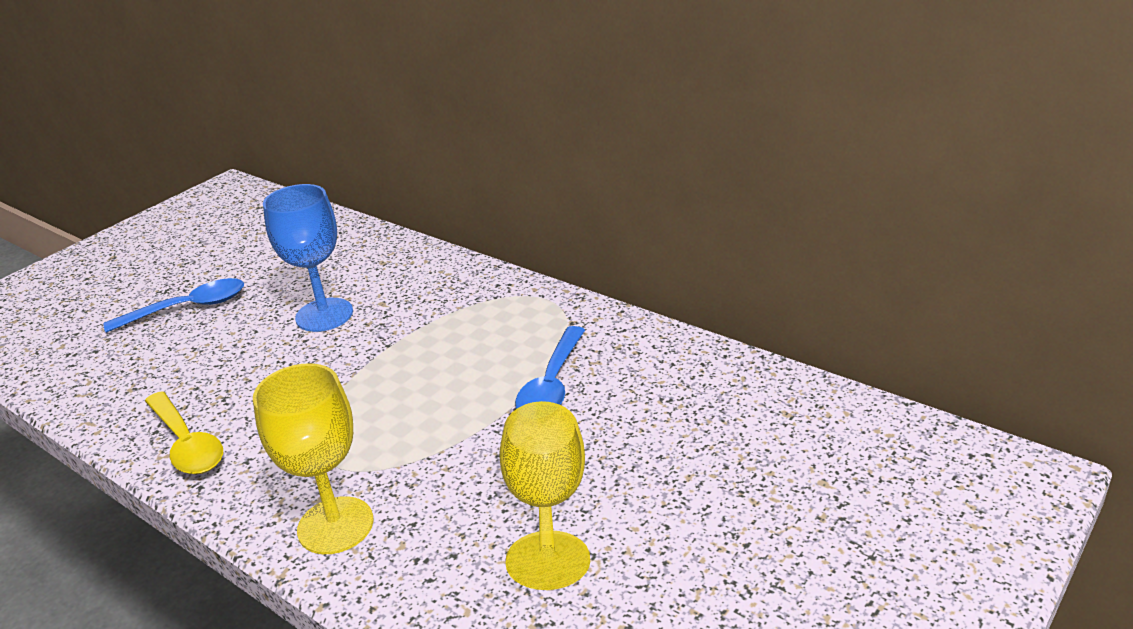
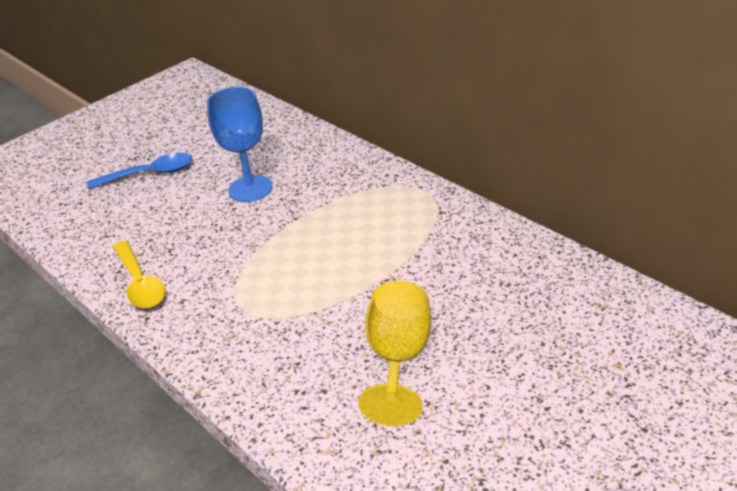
camera: 10 degrees right, 5 degrees up
(335, 525) = (241, 358): yellow goblet -> none
(552, 385) = (417, 263): blue spoon -> none

